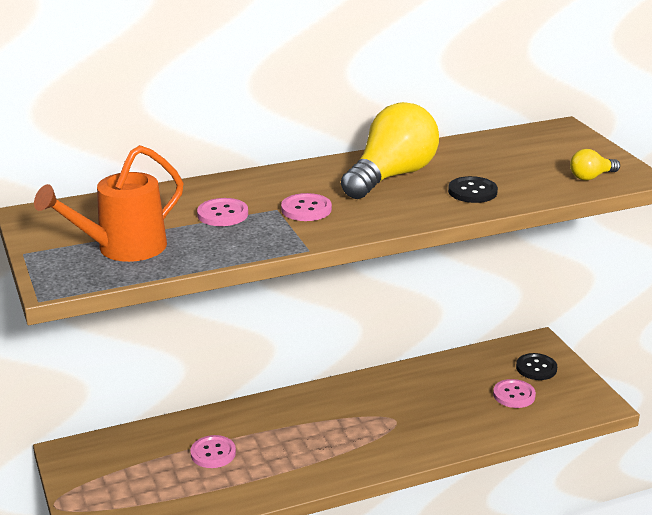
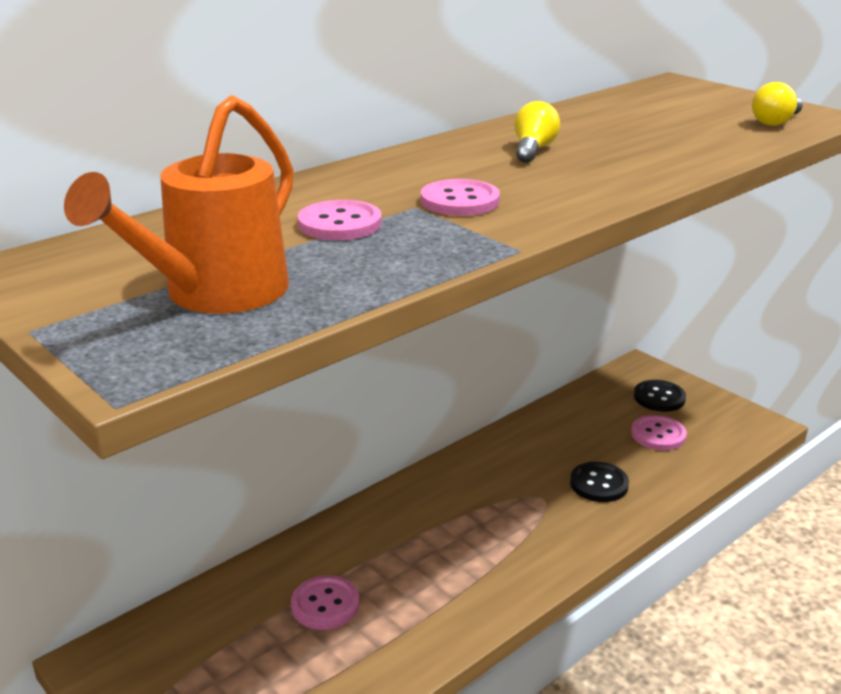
camera: 20 degrees left, 0 degrees up
(391, 176) = (533, 150): yellow light bulb -> yellow light bulb, size x0.44
(472, 192) = (658, 153): black button -> black button (599, 484)

